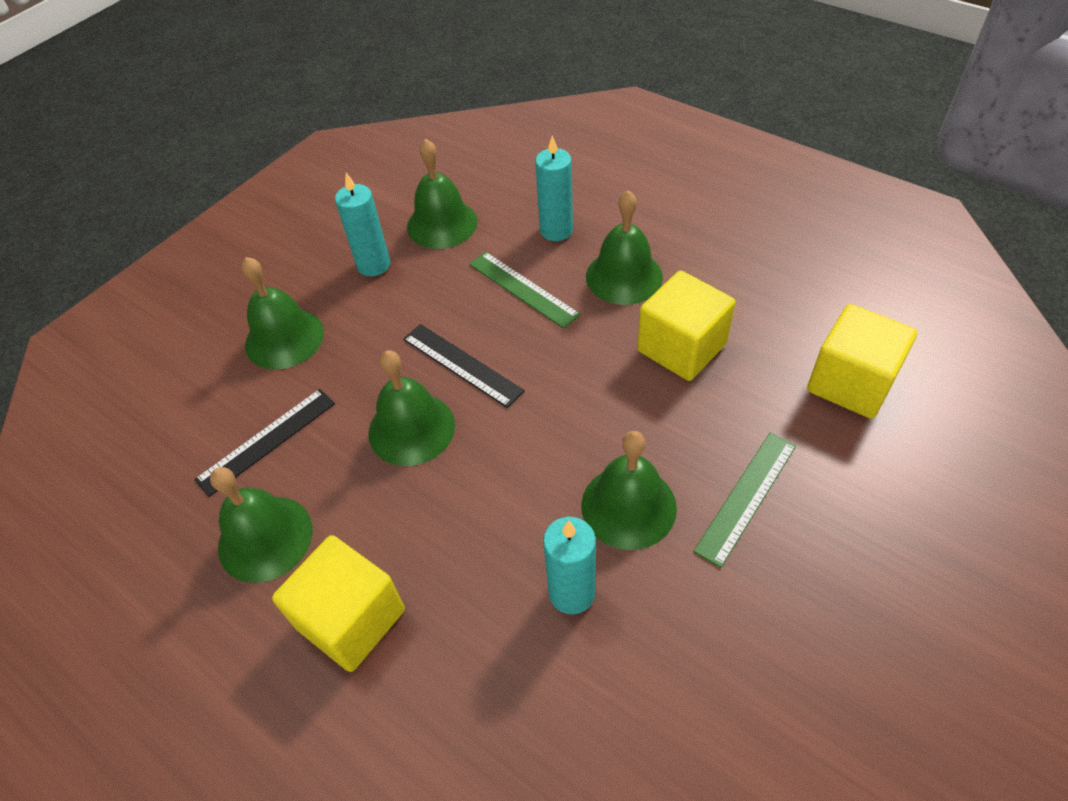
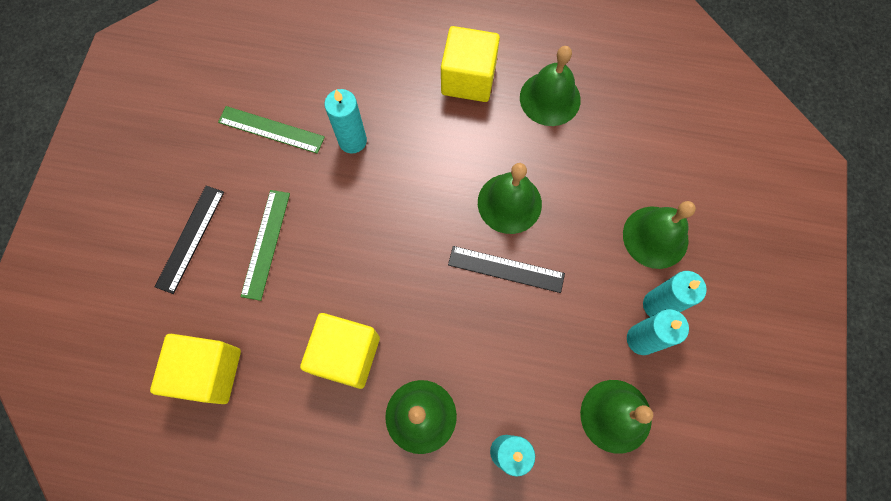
camera: 150 degrees right, 20 degrees up
(267, 441) = (599, 155): black ruler -> black ruler (190, 238)
(335, 284) = (657, 305): none -> turquoise candle
(523, 289) = (499, 365): green ruler -> green ruler (271, 129)
(628, 506) = (339, 206): green bell -> none

